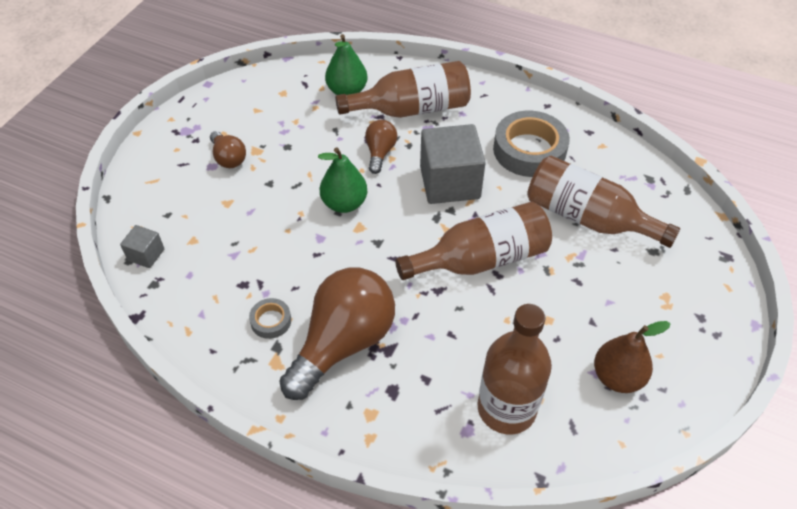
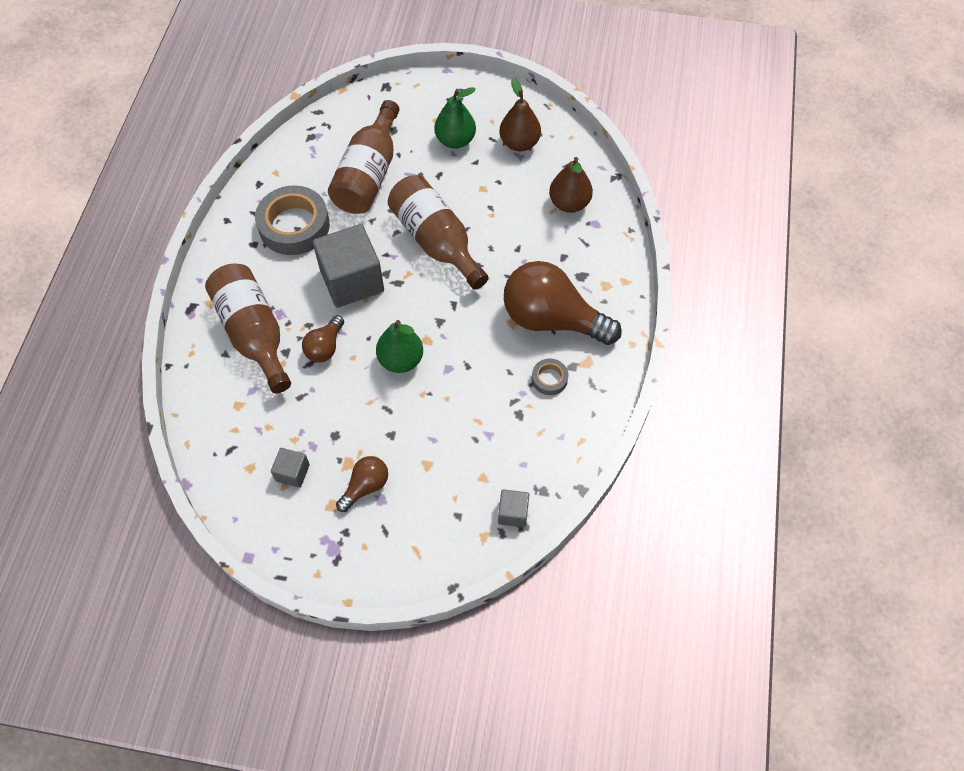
camera: 105 degrees left, 10 degrees up
(265, 116) = (292, 473): none -> grey cube
(347, 91) = (236, 402): green pear -> green pear (455, 140)
(380, 152) = (325, 347): brown light bulb -> brown light bulb turned 60 degrees counterclockwise
(506, 408) = (569, 203): brown bottle -> brown pear

